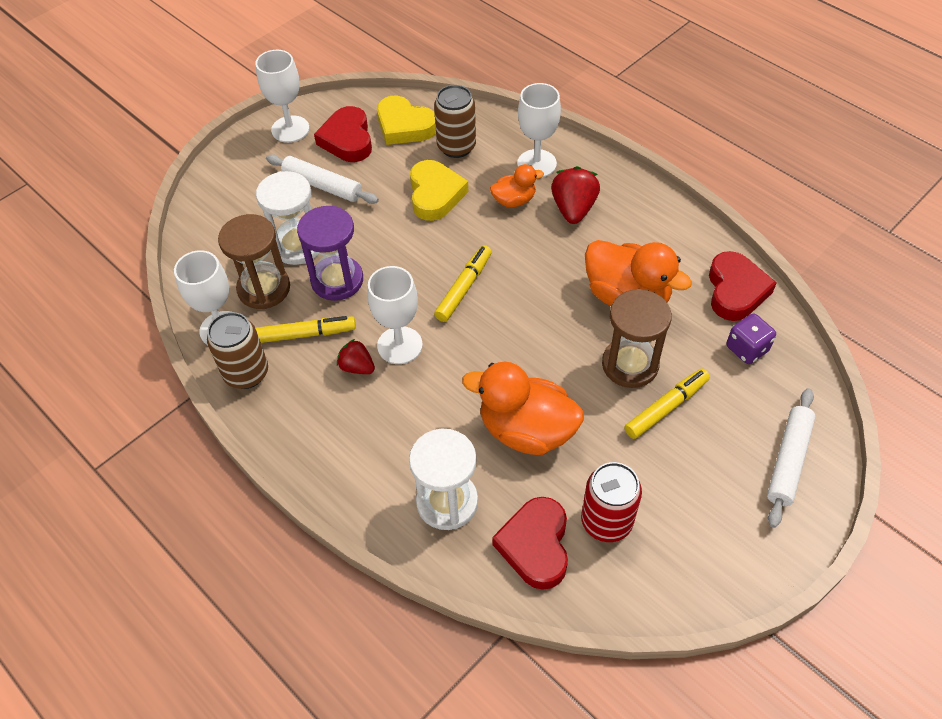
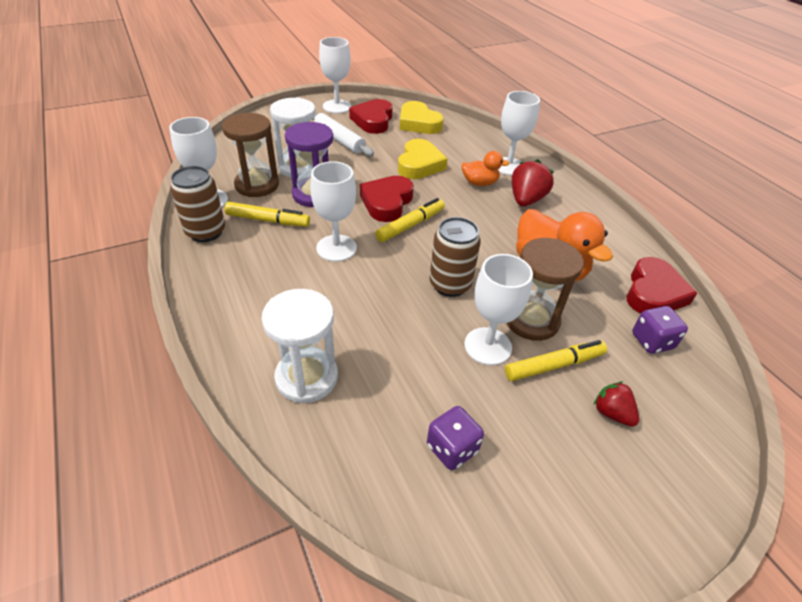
camera: 15 degrees right, 10 degrees down
(357, 367) = (293, 252): red strawberry -> red strawberry (612, 413)
(456, 147) = (450, 143): brown can -> brown can (450, 284)
(526, 430) = (411, 342): orange duck -> none
(535, 545) = (369, 446): red heart -> red heart (387, 202)
(599, 408) = (488, 346): none -> white goblet
(606, 521) = (452, 448): red can -> purple dice
(788, 461) = (671, 456): white rolling pin -> none

